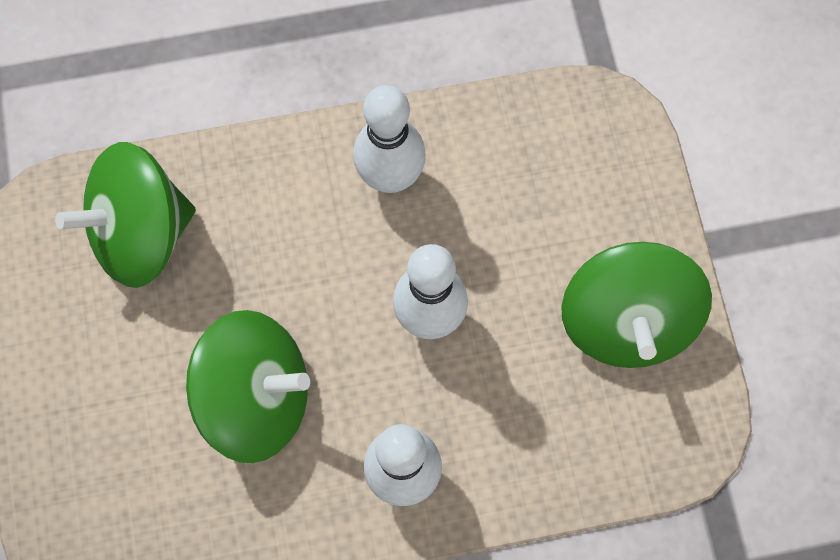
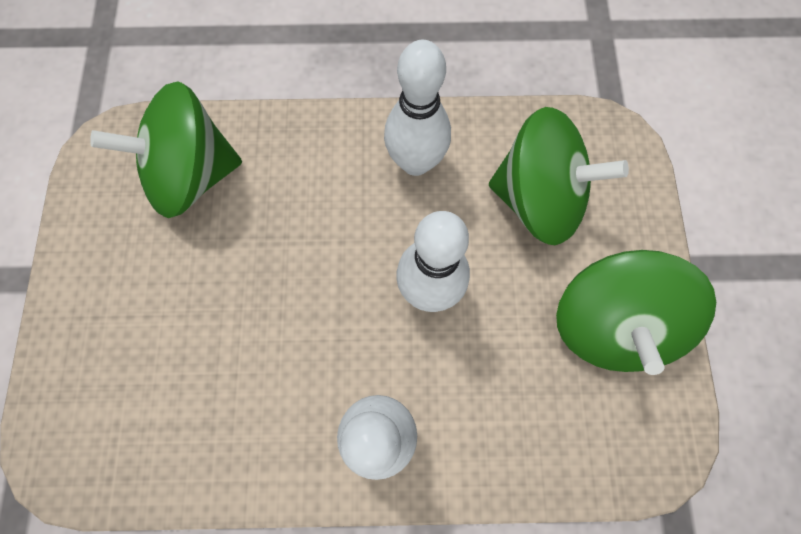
camera: 10 degrees right, 0 degrees up
(257, 397) = (260, 335): green spinning top -> green spinning top (538, 199)

